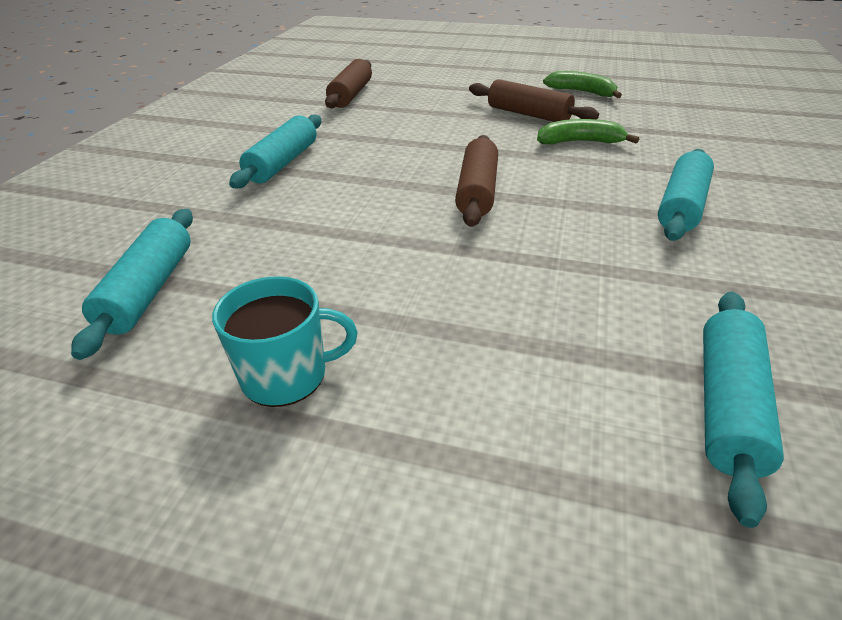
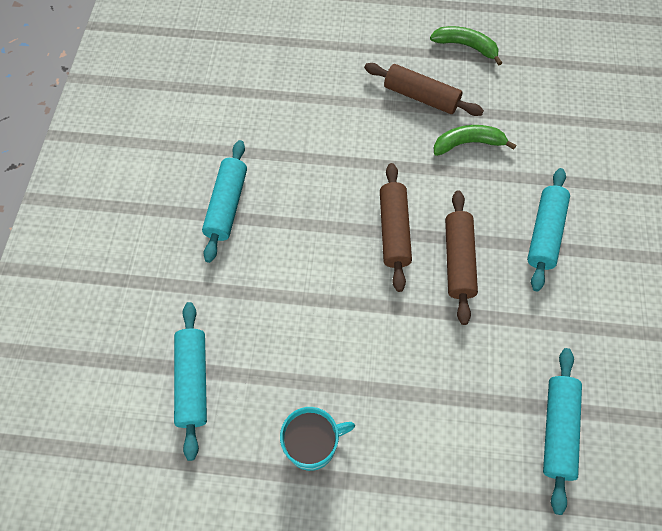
camera: 10 degrees left, 25 degrees up
(351, 95) = (249, 72): brown rolling pin -> brown rolling pin (458, 260)

